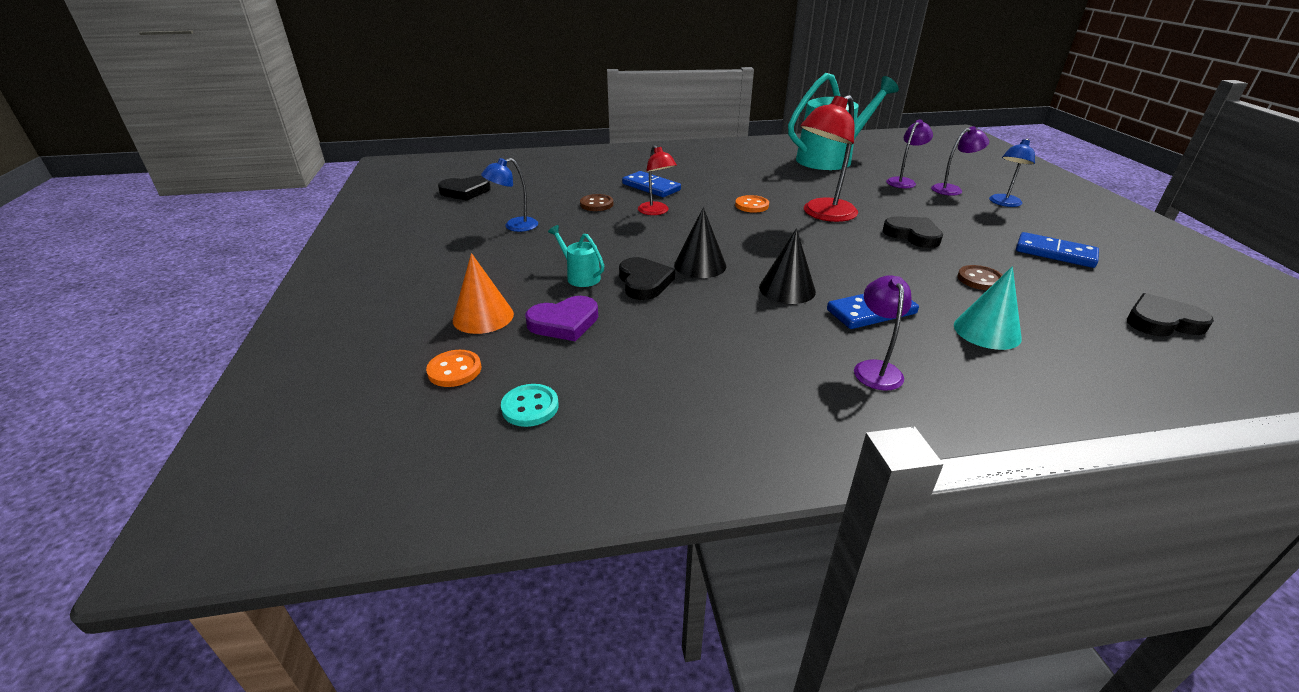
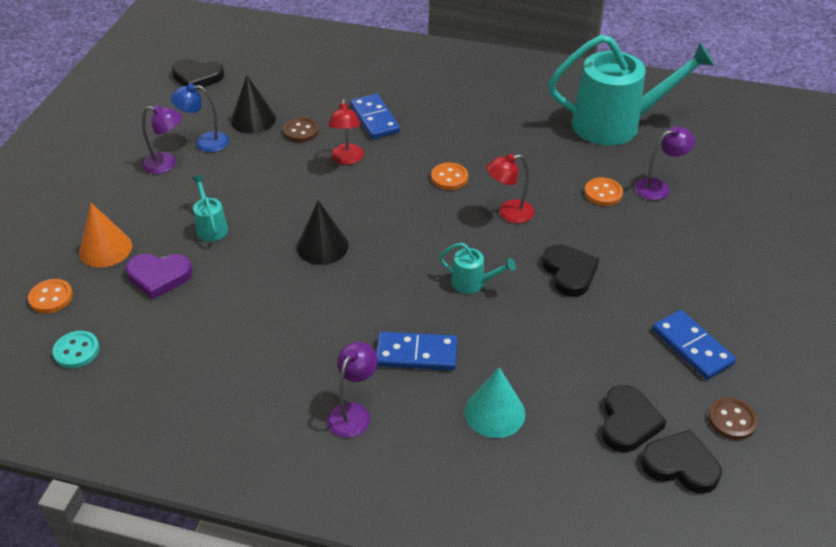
camera: 25 degrees right, 10 degrees up
(644, 282) = (257, 252): black heart -> black heart (628, 422)
(787, 289) = (370, 302): black cone -> black cone (253, 119)
(822, 214) = (509, 213): red lamp -> red lamp, size x0.58
(853, 257) = (473, 283): none -> turquoise watering can
(872, 191) = (603, 193): none -> orange button
(952, 189) = (701, 217): purple lamp -> purple lamp (166, 164)
(980, 279) = (565, 353): brown button -> brown button (732, 420)
(1003, 203) = (734, 257): blue lamp -> none

